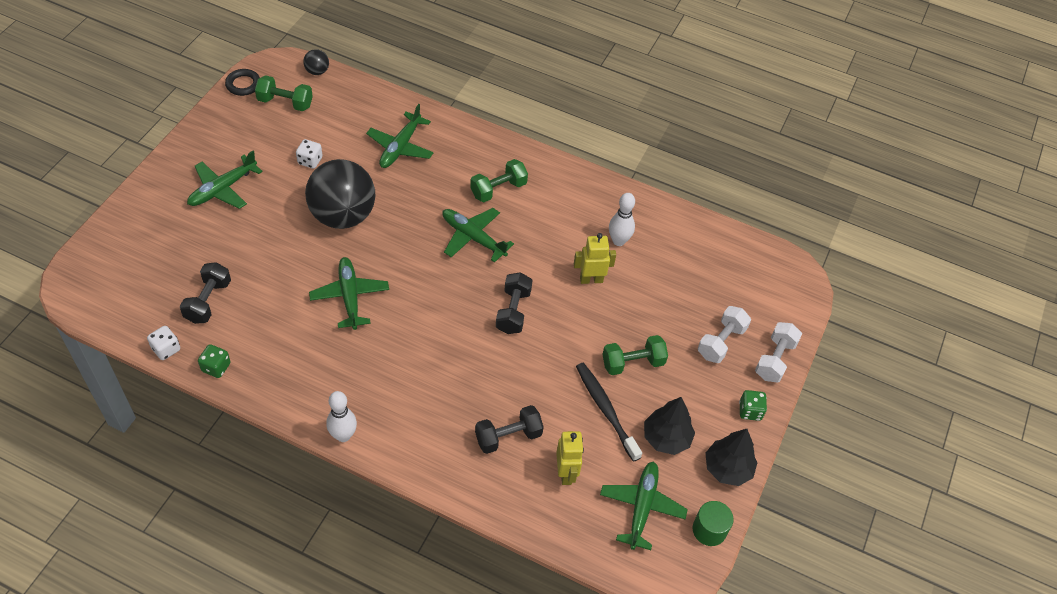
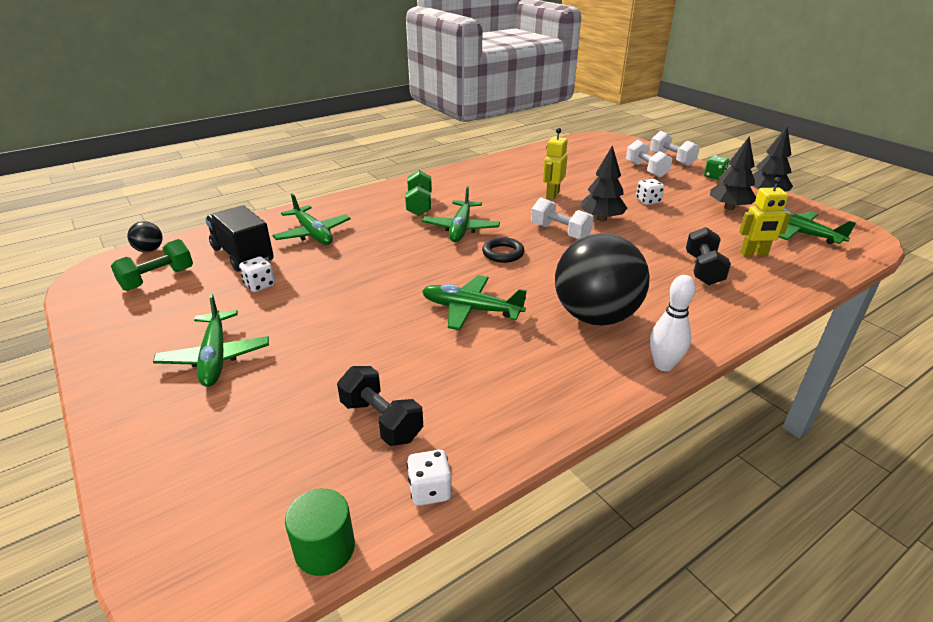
camera: 55 degrees left, 20 degrees down
(216, 367) = (499, 444): green dice -> none
(243, 84) = (85, 299): black ring -> black ring (503, 253)
(343, 126) = (243, 255): none -> black truck
(343, 215) = (358, 285): black ball -> black ball (595, 316)
(473, 238) = (461, 228): green plane -> green plane turned 60 degrees counterclockwise
(513, 311) = (560, 232): black dumbbell -> white dumbbell
(563, 335) = (601, 219): none -> black tree
(566, 473) = (754, 254): yellow robot -> yellow robot turned 150 degrees clockwise
(606, 410) = (691, 222): black toothbrush -> none
(618, 241) = (522, 177): white bowling pin -> none
(632, 363) = (648, 201): green dumbbell -> white dice
(709, 530) = (823, 215): green cylinder -> green cylinder (325, 548)

